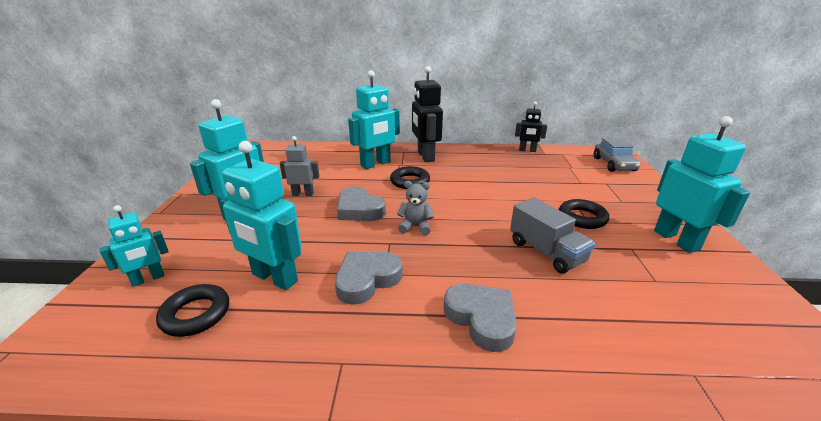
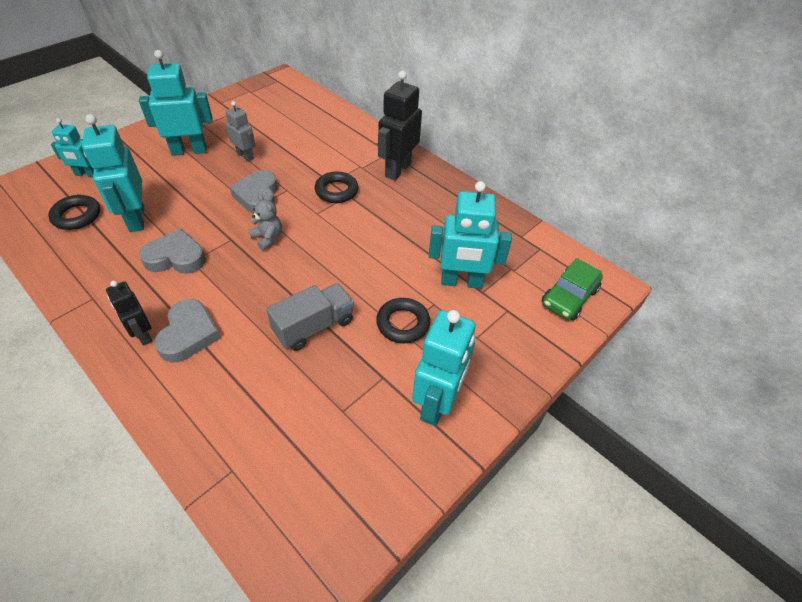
camera: 40 degrees right, 20 degrees up
(375, 164) = (342, 154): turquoise robot -> turquoise robot (461, 282)
(527, 150) = (510, 221): black robot -> black robot (143, 335)
(546, 252) = (314, 326): grey truck -> grey truck turned 135 degrees counterclockwise
(614, 164) = (569, 297): grey car -> green car

